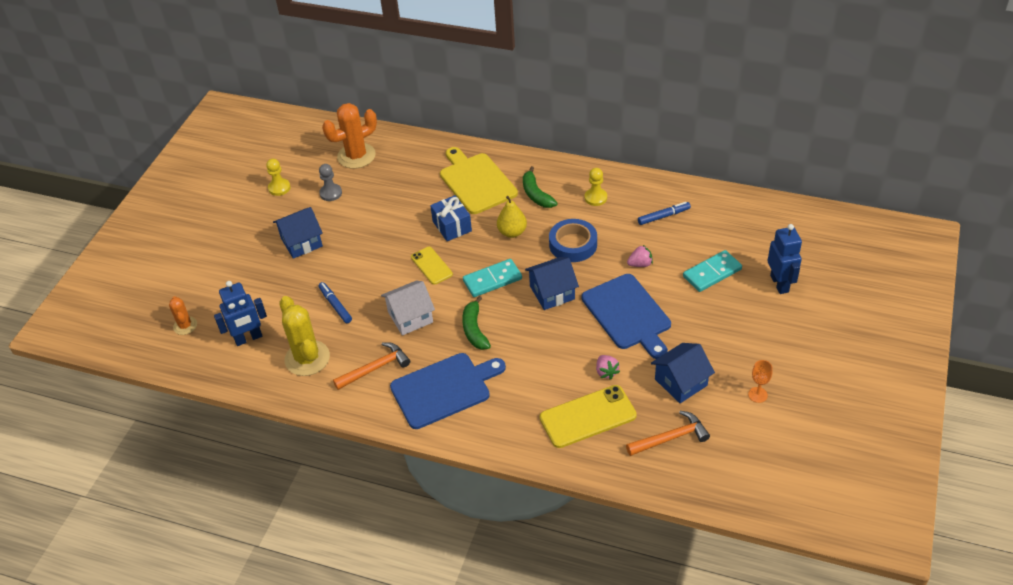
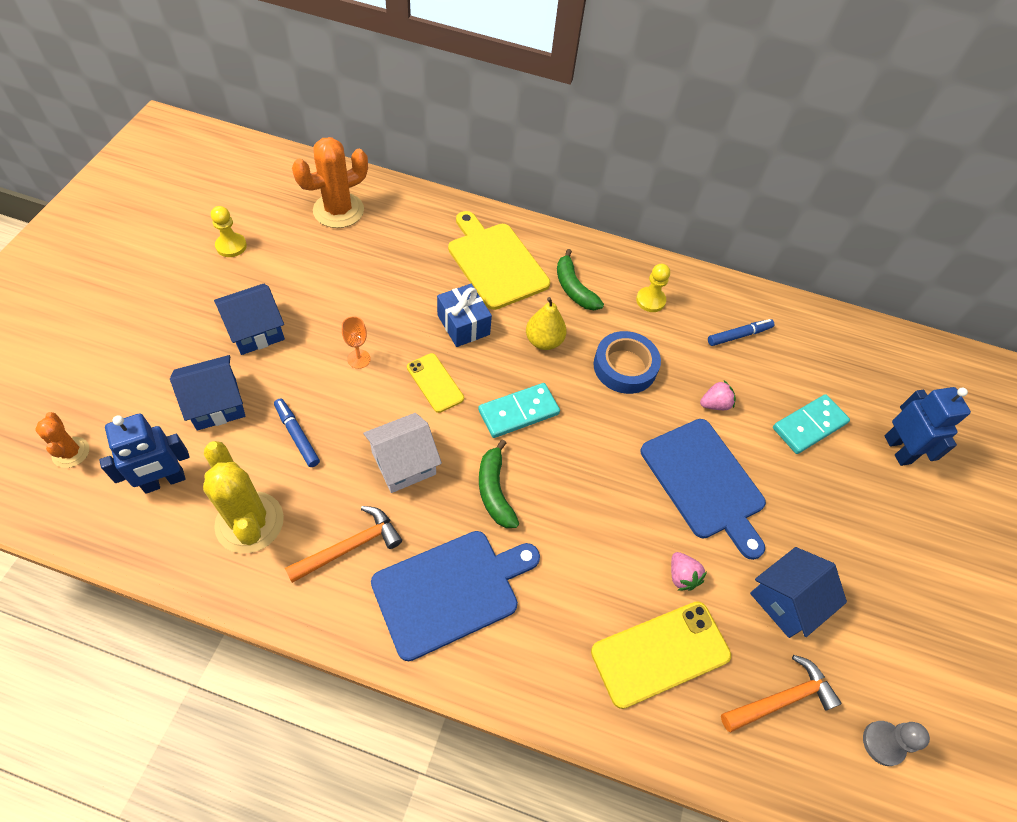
camera: 10 degrees left, 10 degrees up
(331, 193) = (301, 260): grey pawn -> grey pawn (883, 743)
(552, 292) = (600, 439): blue house -> blue house (216, 404)
(757, 395) = (893, 629): orange goblet -> orange goblet (359, 359)

